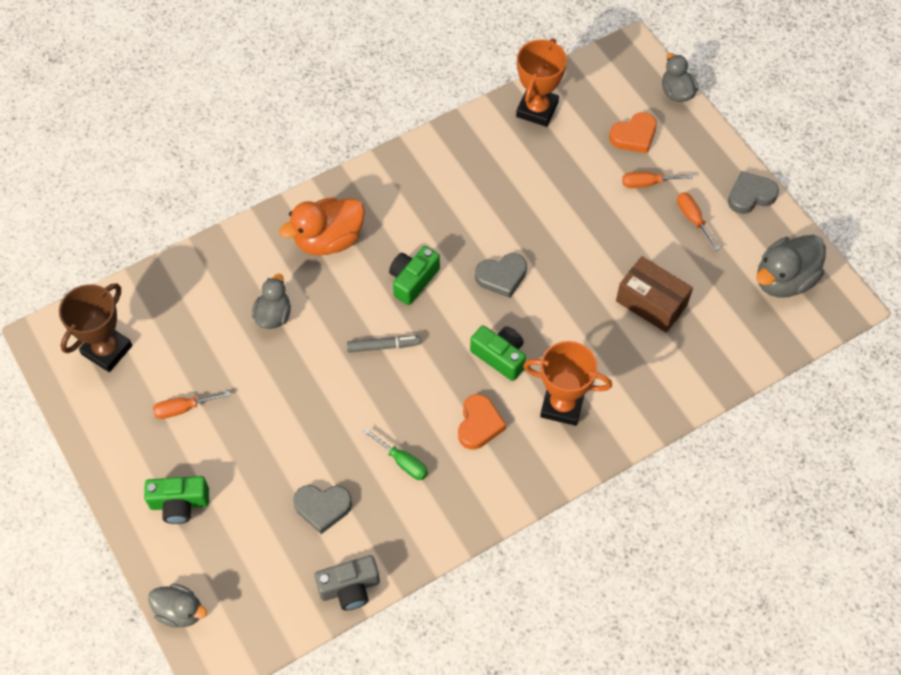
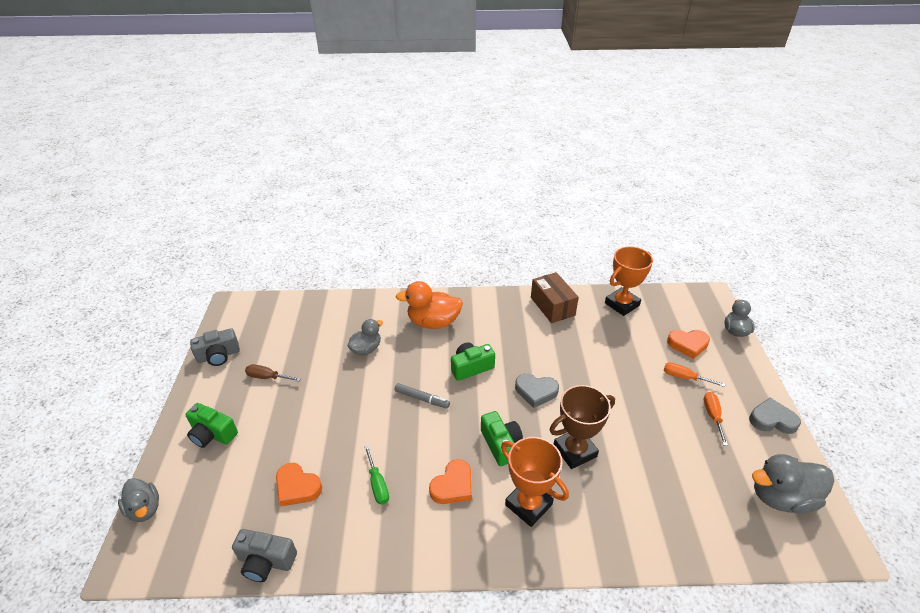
camera: 30 degrees right, 20 degrees down
(96, 412) = (218, 356): none -> grey camera
(107, 350) = (256, 325): brown trophy -> brown trophy (575, 451)
(183, 409) = (267, 377): orange screwdriver -> brown screwdriver
(322, 507) = (297, 487): grey heart -> orange heart
(651, 303) = (647, 461): brown box -> brown box (552, 306)

